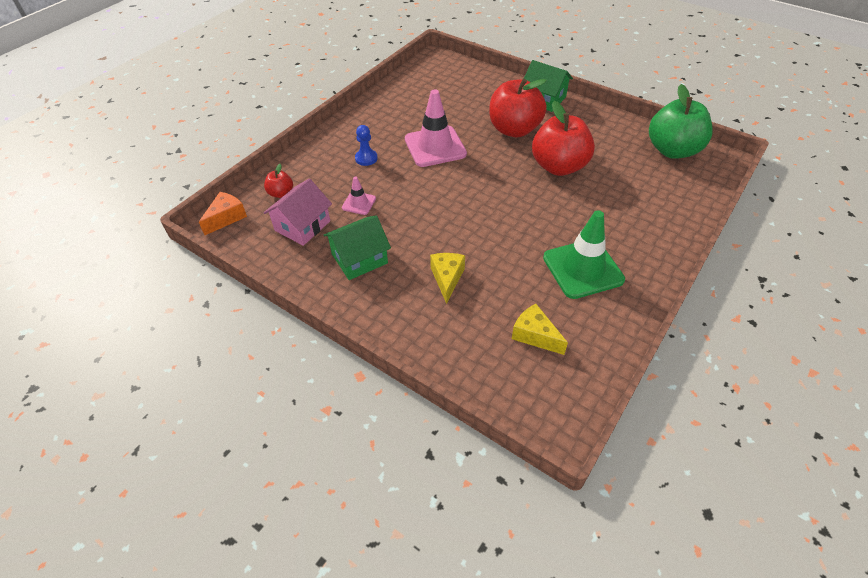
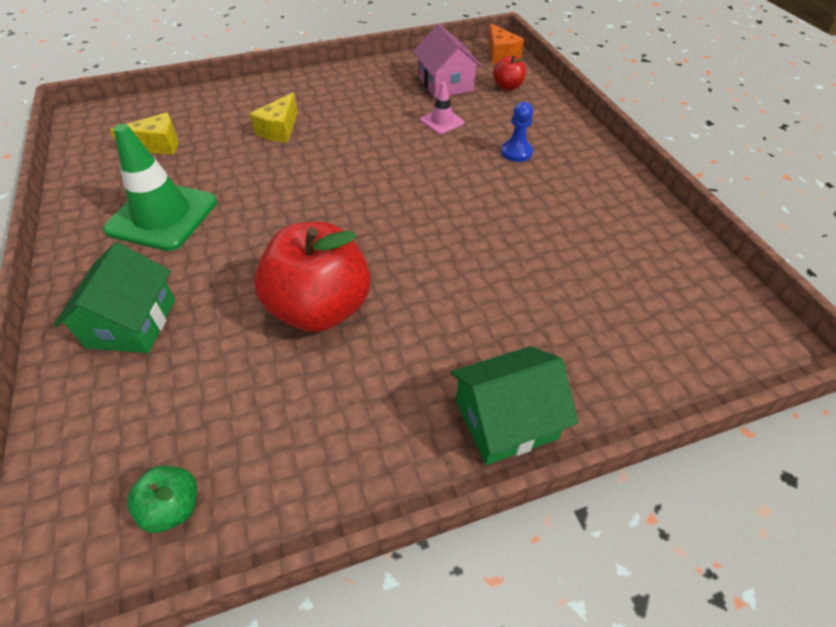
camera: 125 degrees right, 0 degrees up
(359, 258) = (366, 97): green house -> green house (132, 323)
(435, 147) = (487, 213): pink traffic cone -> none
(447, 278) = (279, 130): yellow cheese -> yellow cheese turned 75 degrees clockwise
(514, 129) = (452, 315): red apple -> none
(672, 150) = (173, 508): green apple -> green apple, size x0.45

